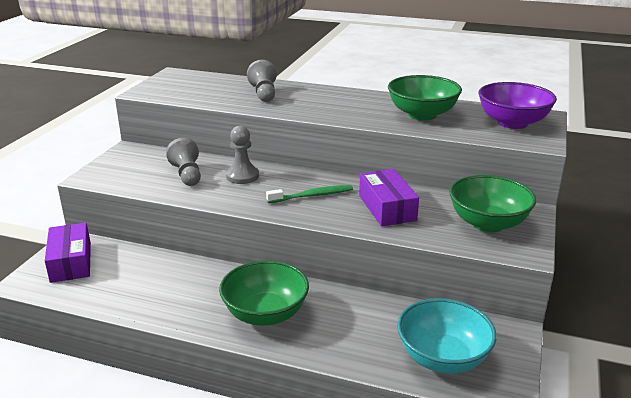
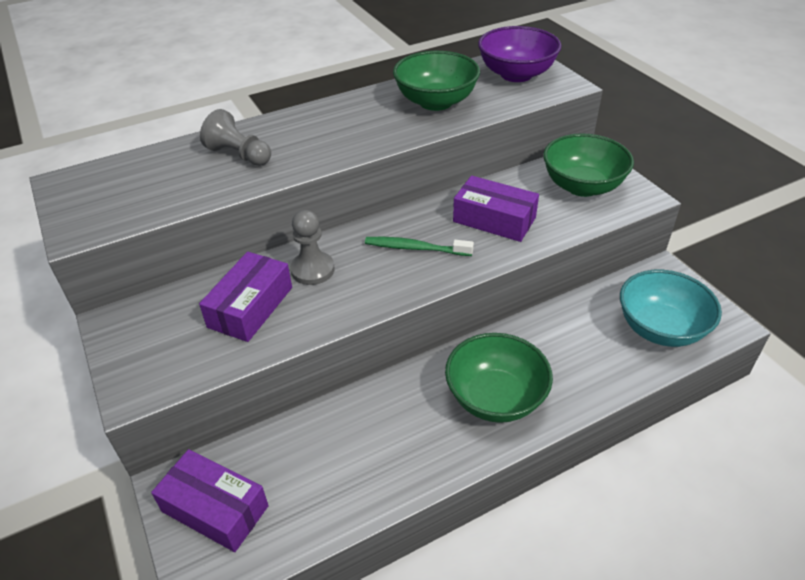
camera: 45 degrees left, 15 degrees up
(187, 175) = (250, 307): grey pawn -> purple box
(312, 196) = (415, 248): green toothbrush -> green toothbrush turned 105 degrees counterclockwise

